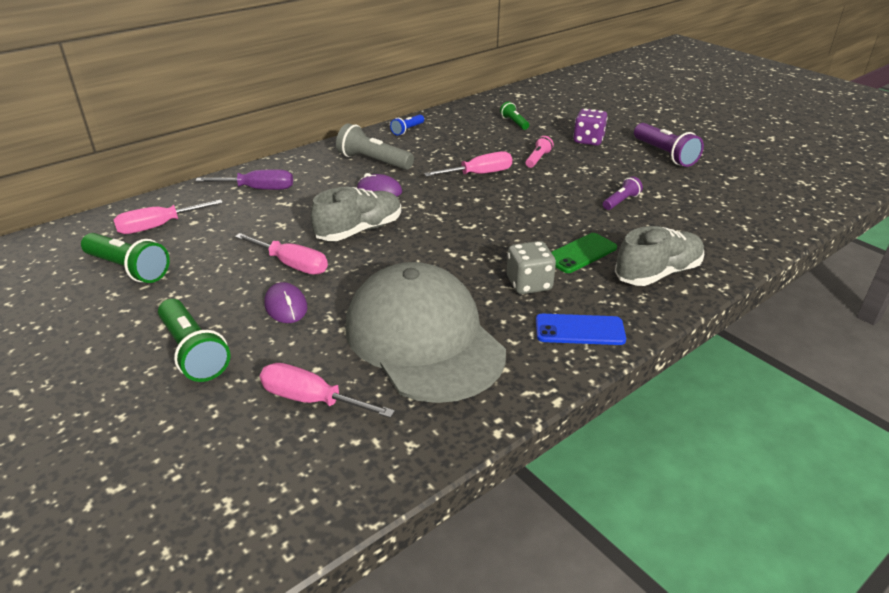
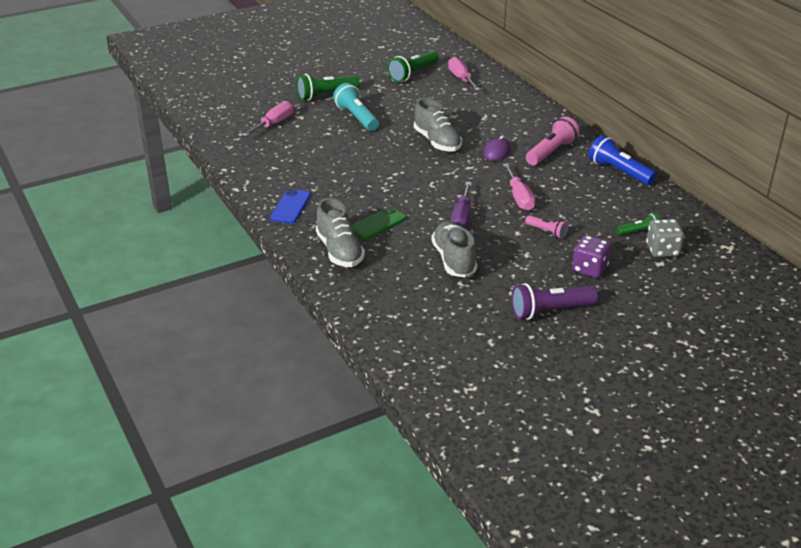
camera: 100 degrees right, 0 degrees up
(258, 189) = (508, 107): purple screwdriver -> purple screwdriver (461, 218)
(286, 306) = (356, 117): purple mouse -> turquoise flashlight
(292, 265) = (400, 119): pink screwdriver -> none
(373, 161) = (551, 152): grey flashlight -> pink flashlight
(407, 130) = (619, 172): blue flashlight -> blue flashlight, size x1.78
(423, 339) = (307, 155): grey cap -> none
(529, 284) = (347, 196): grey dice -> grey dice (662, 250)
(580, 253) = (378, 224): green phone -> green phone turned 75 degrees clockwise
(621, 201) = (454, 260): purple flashlight -> grey shoe

